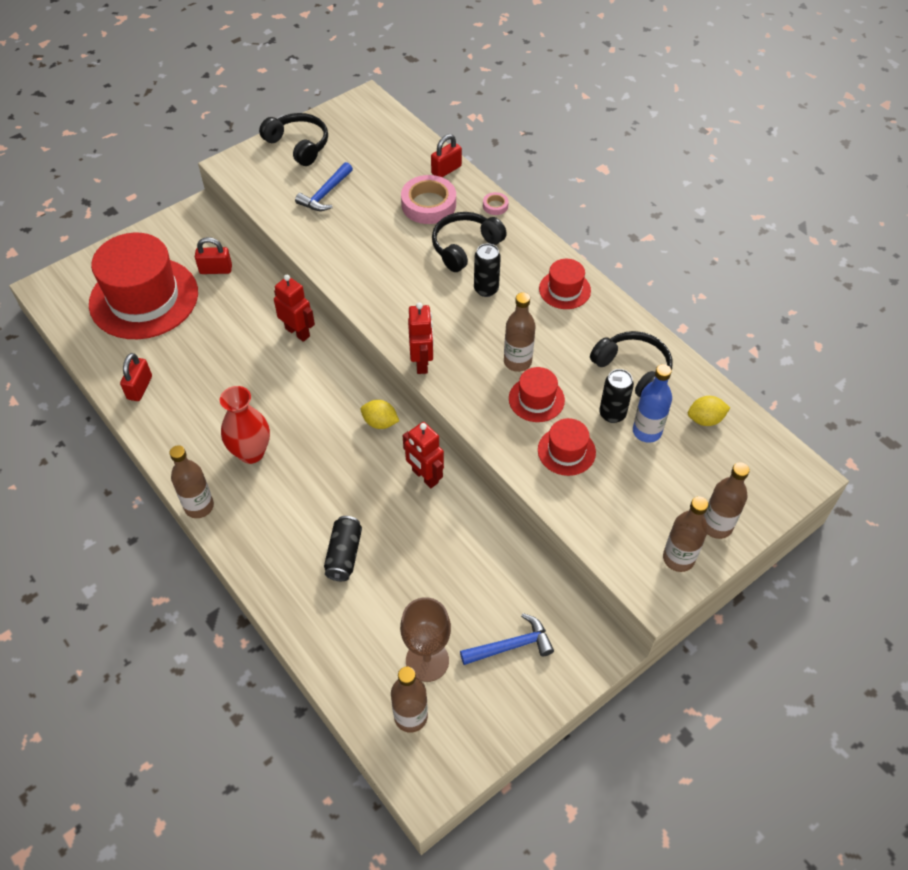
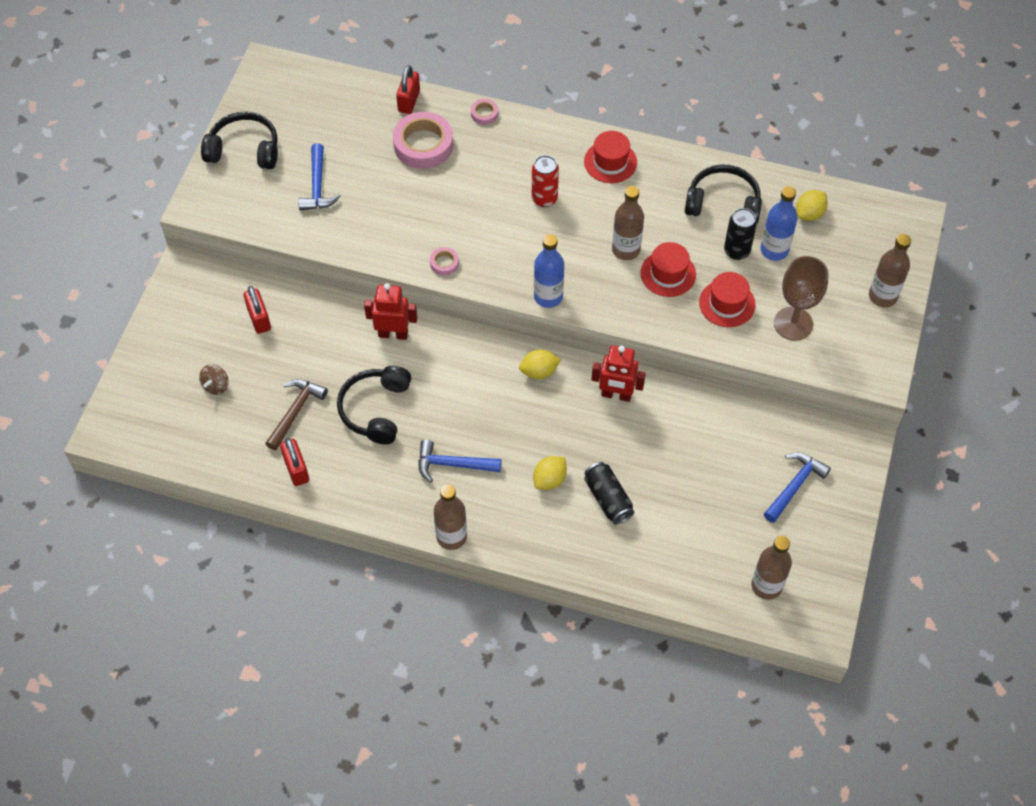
camera: 35 degrees left, 5 degrees up
(144, 298) = (216, 385): red hat -> brown spinning top
(178, 347) = (295, 412): none -> brown hammer
(216, 270) = (259, 319): red padlock -> red padlock turned 75 degrees counterclockwise
(251, 452) = (453, 464): red vase -> blue hammer
(312, 510) = (549, 479): none -> yellow lemon
(365, 295) = (444, 263): none -> pink tape
(422, 362) = (548, 297): red robot -> blue bottle
(427, 661) = (743, 537): brown goblet -> brown goblet (793, 324)
(465, 247) = (492, 169): black headphones -> black headphones (376, 409)
(486, 289) = (544, 199): black can -> red can
(678, 558) = (875, 339): brown bottle -> none

